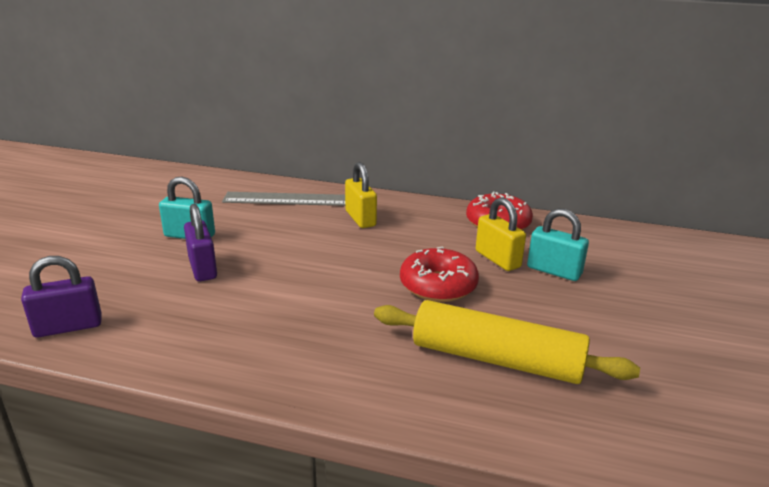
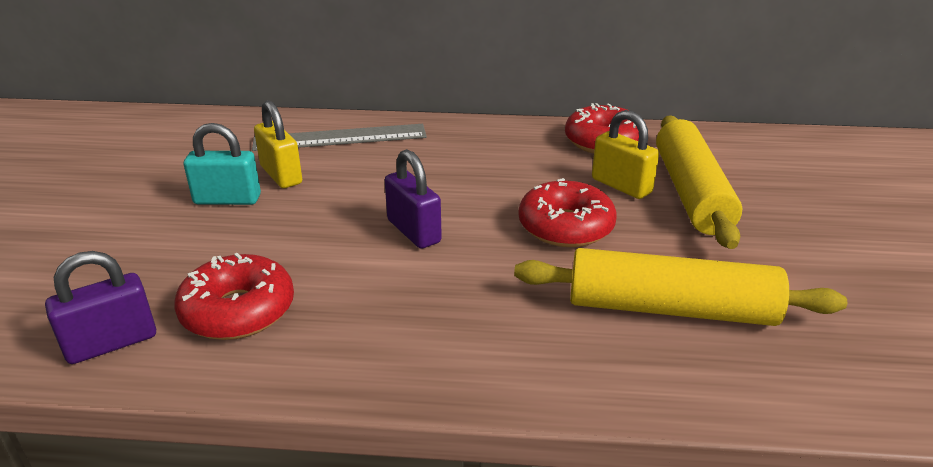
camera: 10 degrees left, 5 degrees up
(164, 316) = (238, 311): none -> red donut
(202, 268) = (262, 241): purple padlock -> purple padlock (413, 231)
(360, 218) = (437, 153): yellow padlock -> yellow padlock (281, 175)
(554, 271) = (690, 192): turquoise padlock -> yellow rolling pin

